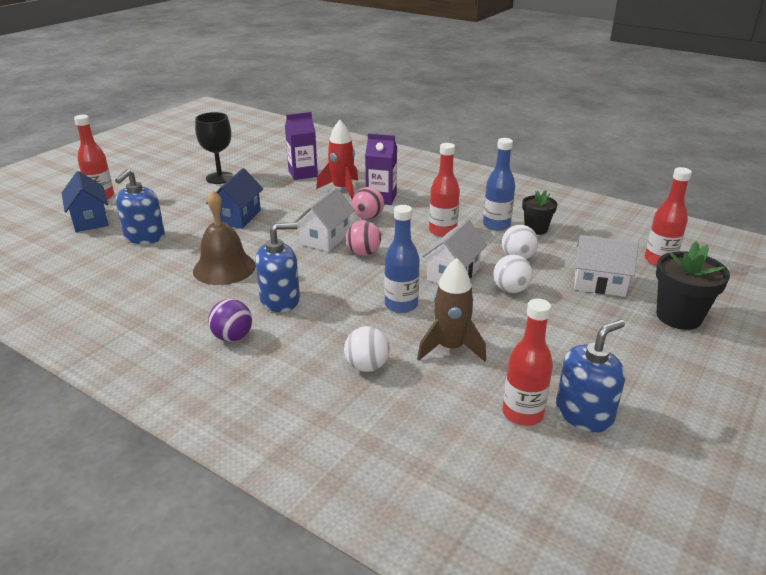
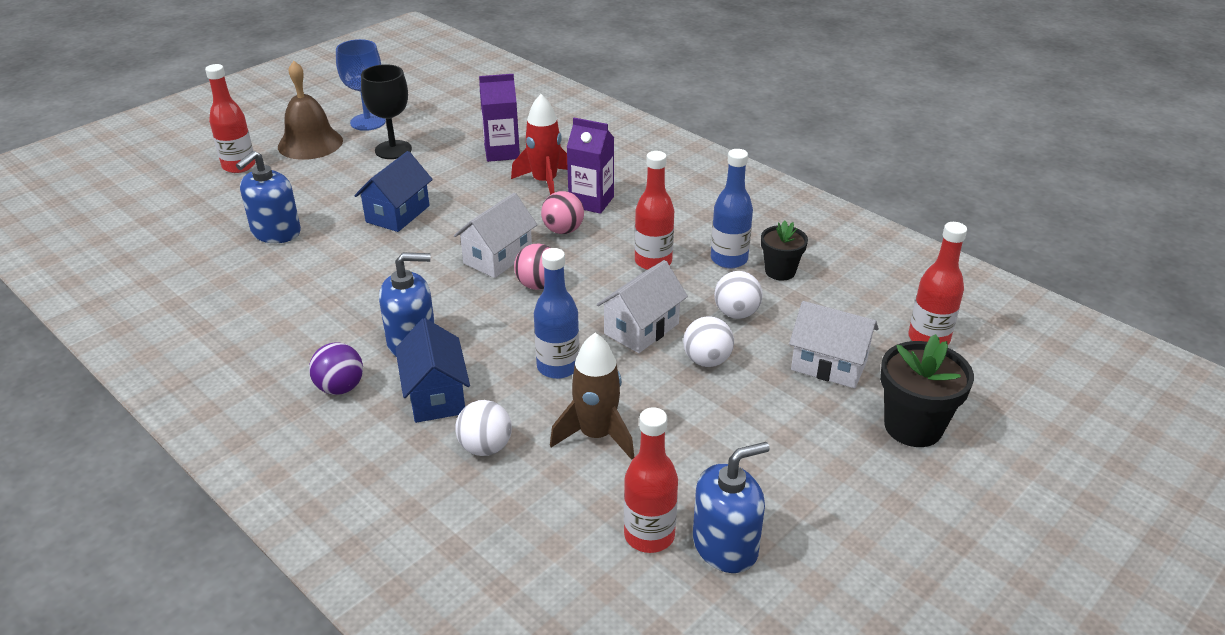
camera: 10 degrees right, 5 degrees up
(90, 220) = (217, 200): blue house -> blue house (436, 396)
(194, 162) = (368, 122): none -> blue goblet
(224, 268) = (359, 288): brown bell -> brown bell (310, 143)

